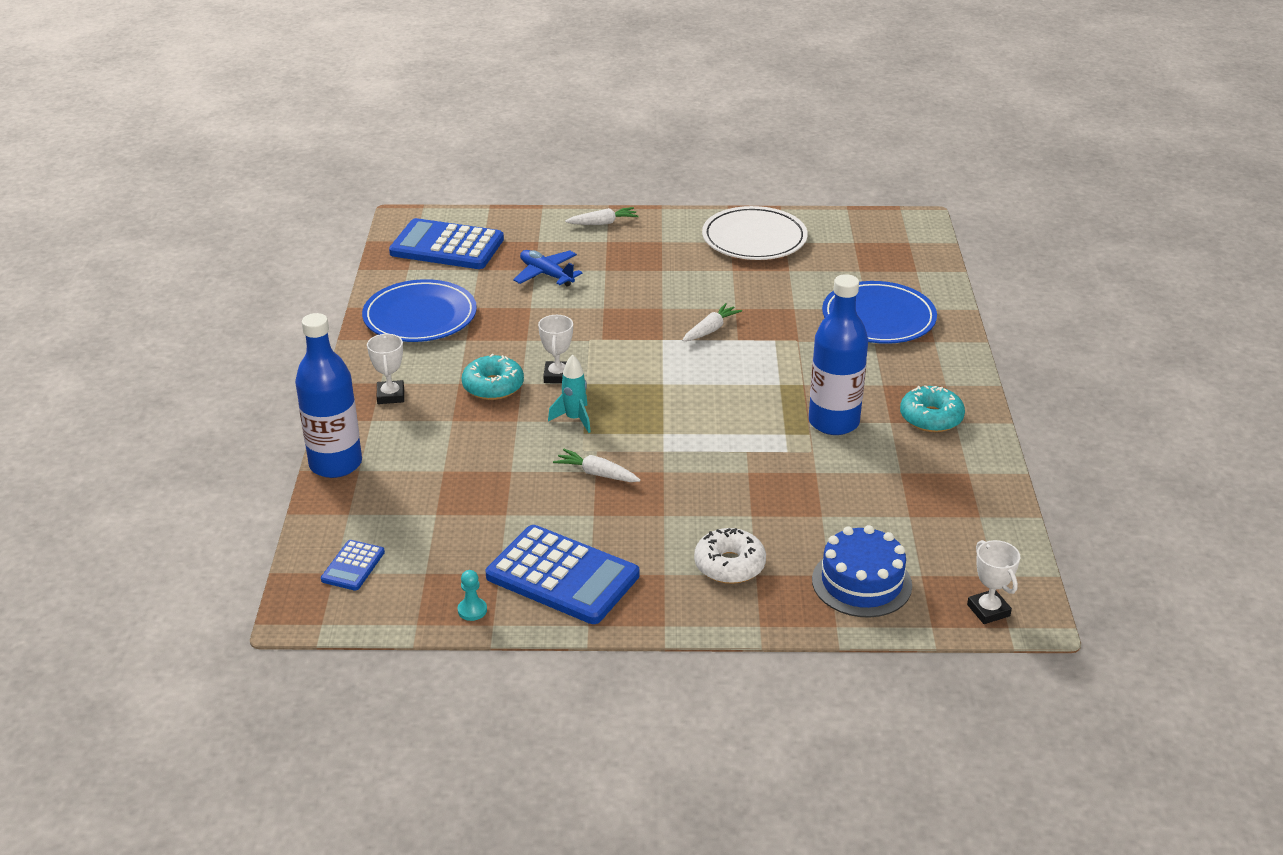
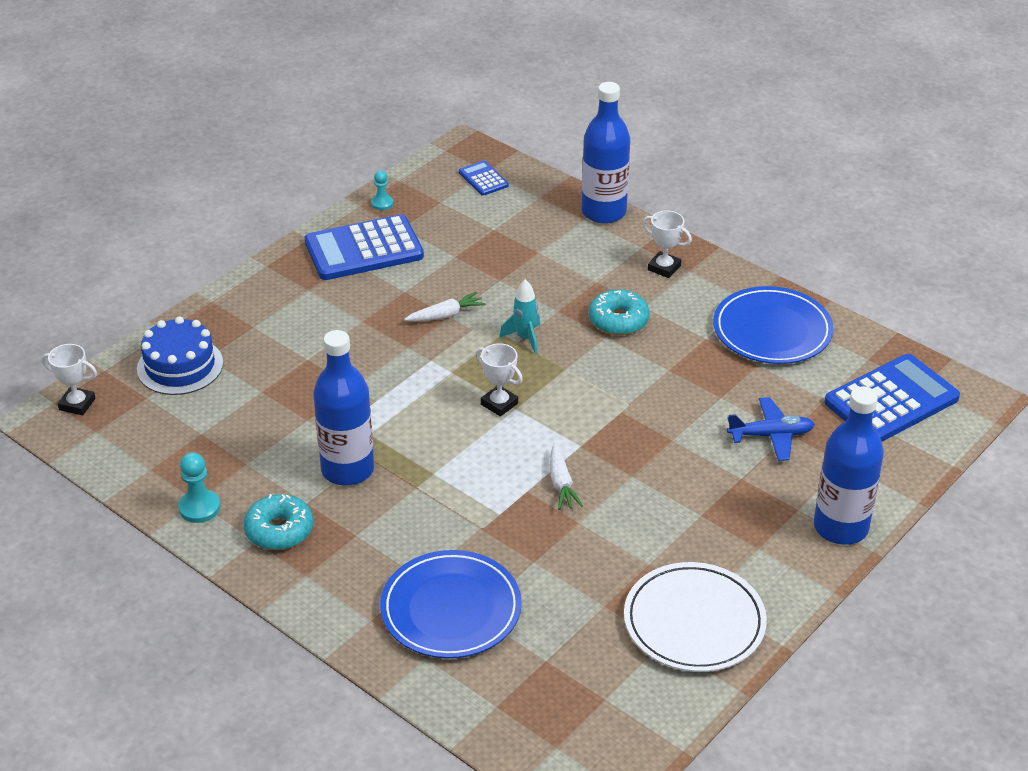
camera: 130 degrees right, 5 degrees up
(557, 376) = (594, 359): white trophy -> white trophy (499, 404)
(603, 223) = (840, 527): white carrot -> blue bottle
(729, 565) = (276, 320): white donut -> none
(971, 466) = (199, 508): none -> turquoise pawn

